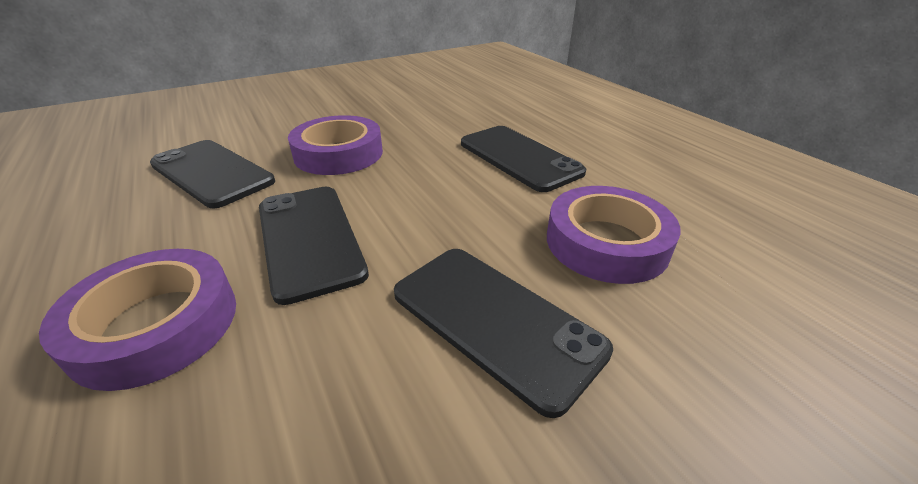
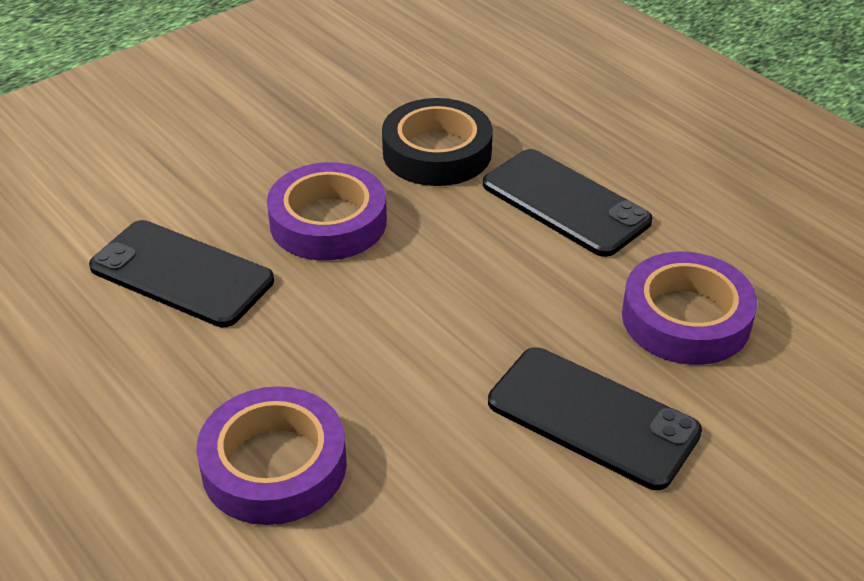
camera: 10 degrees left, 5 degrees up
(309, 239) = (366, 354): black phone -> none
(436, 125) = (437, 152): none -> black tape

